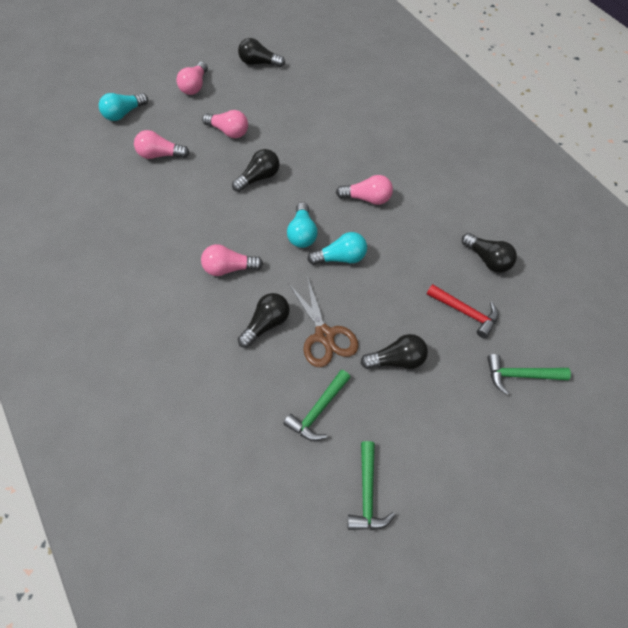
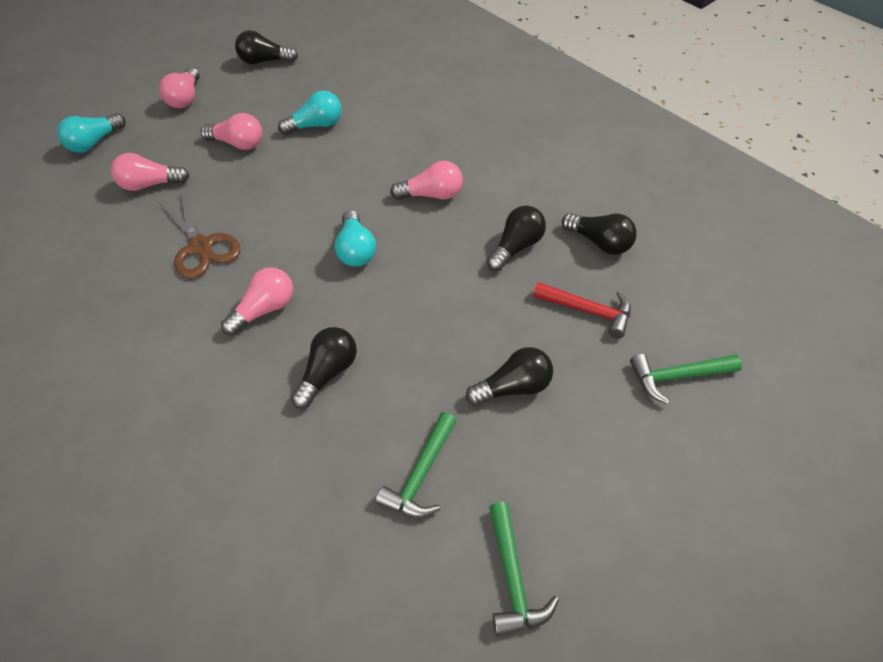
camera: 10 degrees left, 5 degrees down
(229, 268) = (265, 309): pink light bulb -> pink light bulb turned 150 degrees clockwise
(259, 178) = (286, 192): black light bulb -> black light bulb (516, 247)
(324, 335) = (410, 372): brown scissors -> brown scissors (201, 246)
(341, 258) = (412, 271): turquoise light bulb -> turquoise light bulb (316, 125)

